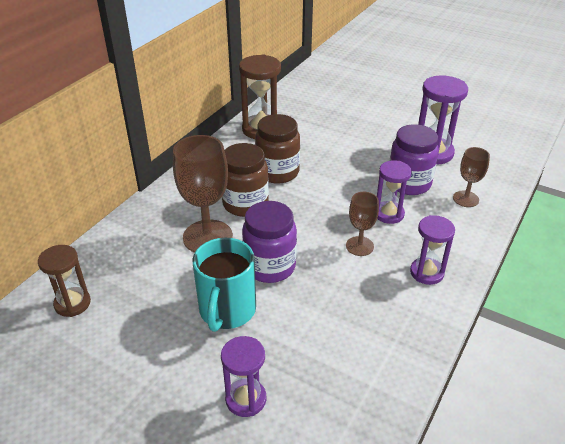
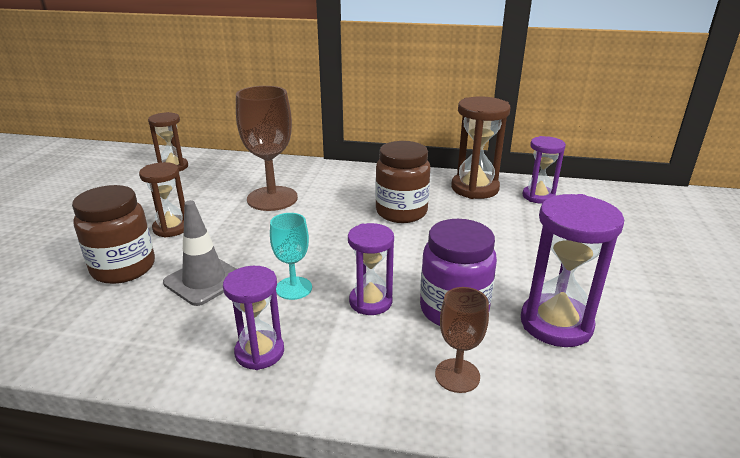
camera: 70 degrees right, 10 degrees down
(227, 310) = (171, 228): turquoise mug -> brown hourglass
(245, 204) = (333, 206): brown jar -> brown jar (123, 268)
(246, 399) = (58, 259): purple hourglass -> purple hourglass (538, 196)
(270, 266) = (239, 237): purple jar -> none
(329, 293) = (204, 280): none -> grey traffic cone
(359, 246) = (294, 288): brown goblet -> turquoise goblet

